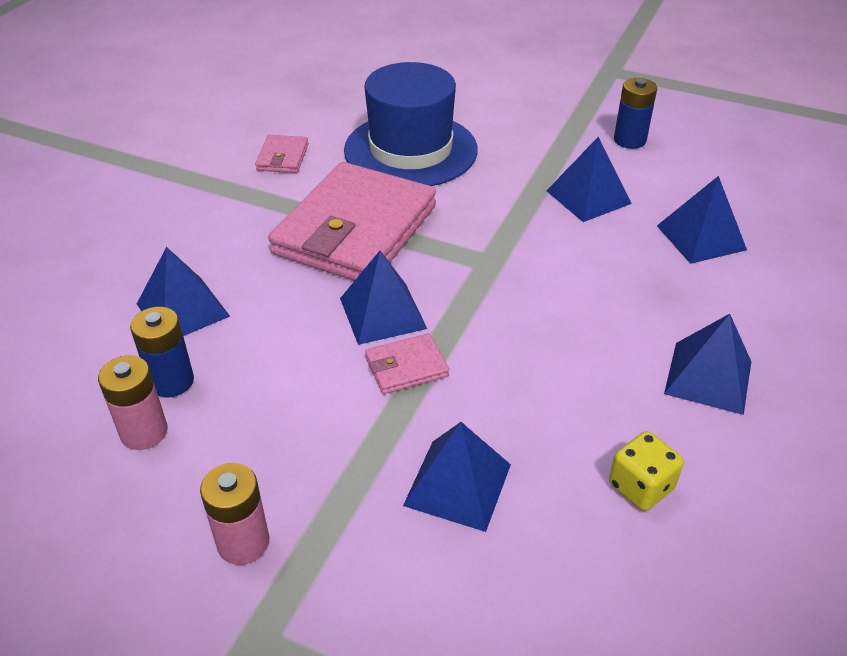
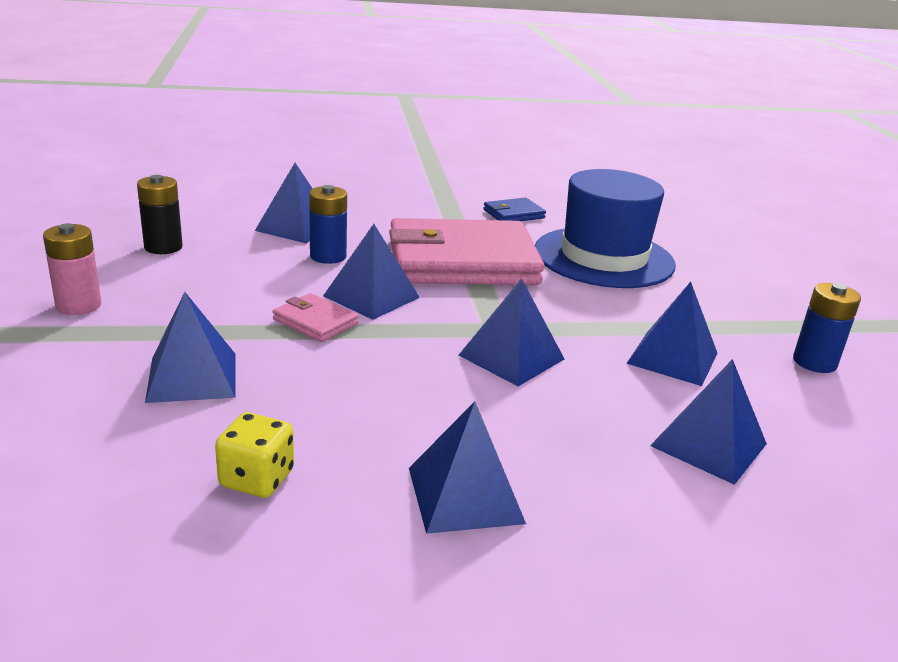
camera: 55 degrees right, 15 degrees down
(144, 432) = (163, 247): pink battery -> black battery
(171, 381) = (219, 242): blue battery -> blue battery (328, 256)
(283, 157) = (513, 214): pink wallet -> blue wallet
(540, 275) = (511, 357): none -> blue pyramid

